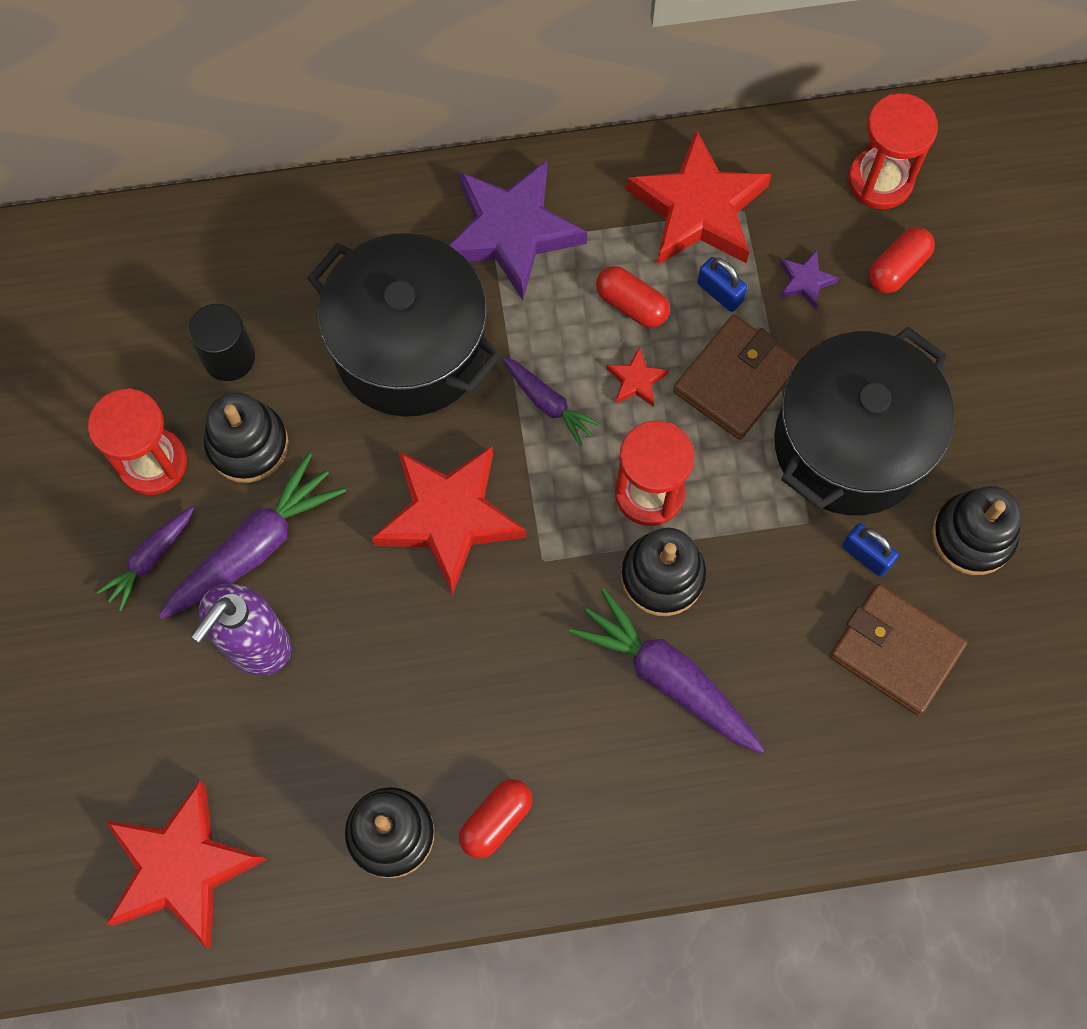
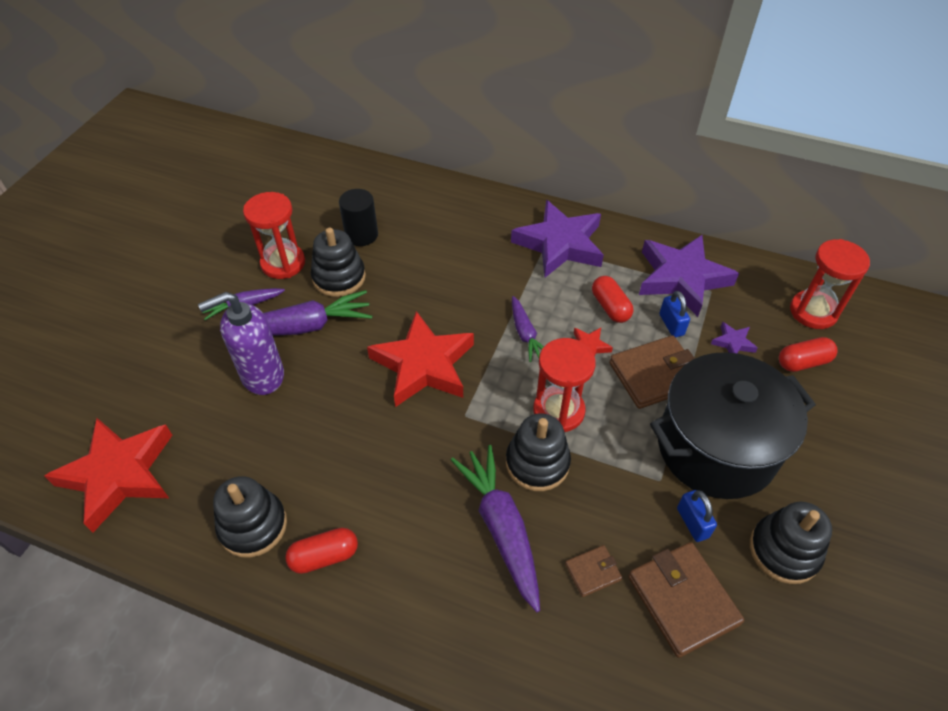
camera: 30 degrees right, 20 degrees down
(409, 349) = (462, 272): black pot -> none
(698, 209) = (681, 278): red star -> purple star
(791, 672) = (593, 572): none -> brown wallet

